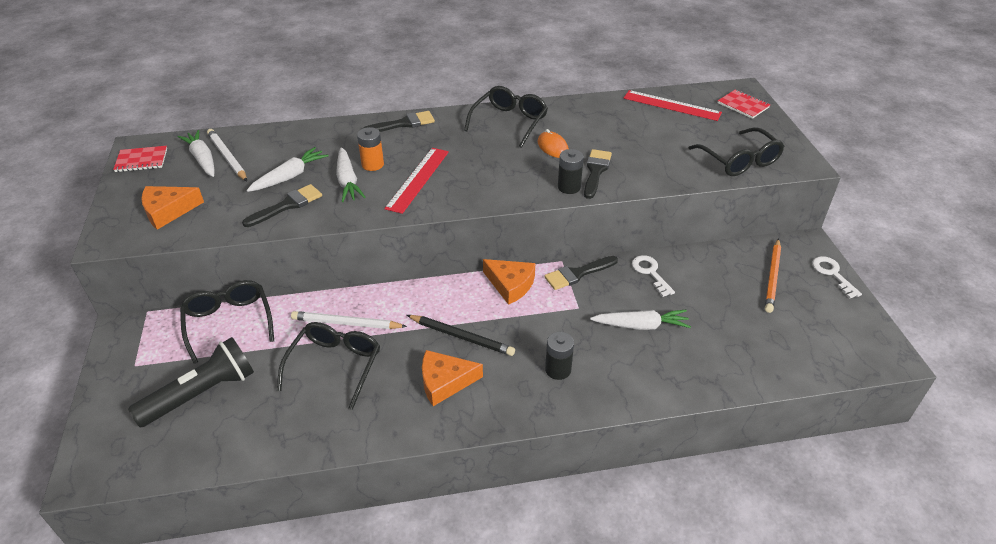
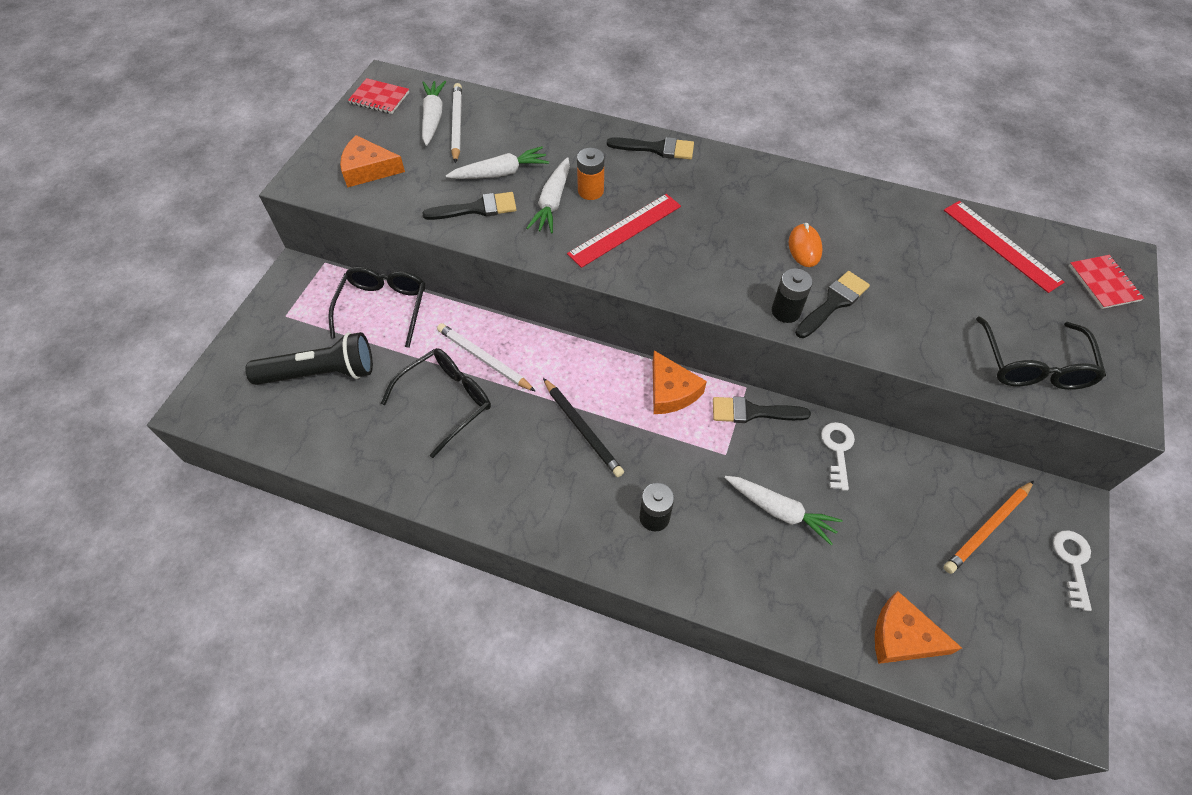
camera: 30 degrees right, 15 degrees up
(444, 382) = (534, 472): orange cheese -> orange cheese (902, 637)
(509, 122) = (777, 191): black glasses -> none

